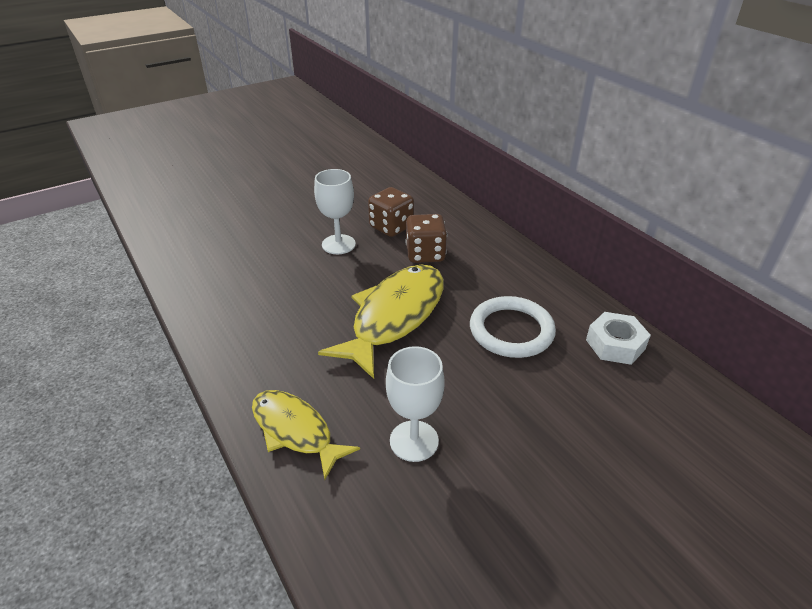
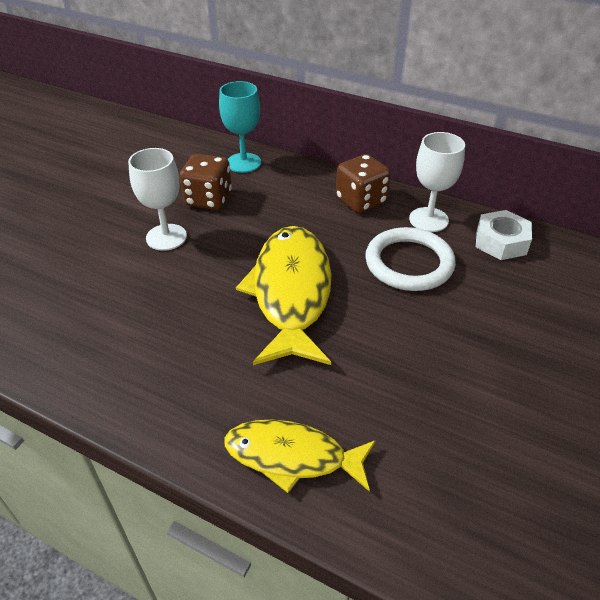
camera: 30 degrees left, 5 degrees up
(414, 441) = (413, 408): white goblet -> white goblet (428, 219)
(425, 254) = (267, 216): brown dice -> brown dice (361, 201)
(441, 208) = (243, 163): none -> turquoise goblet

